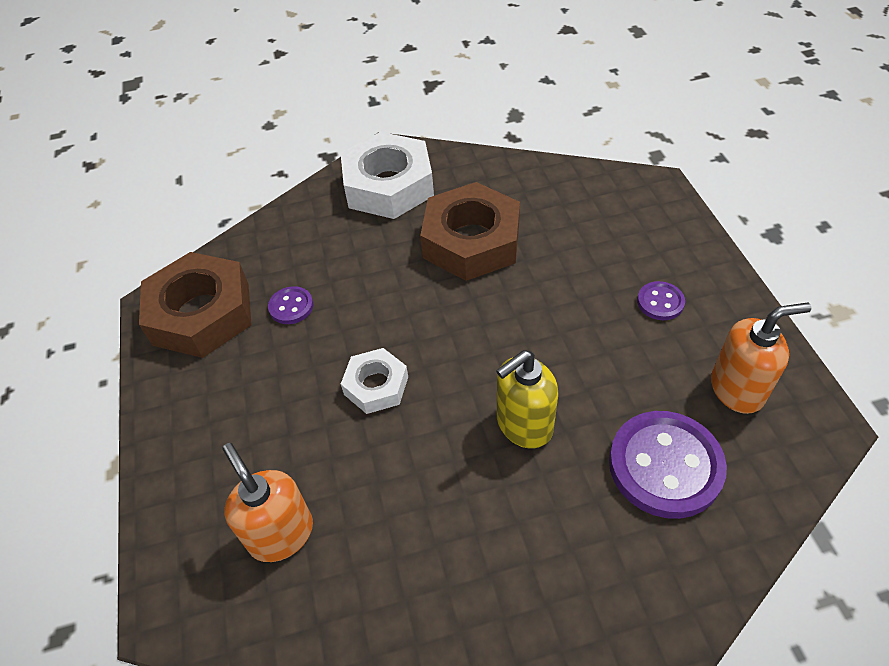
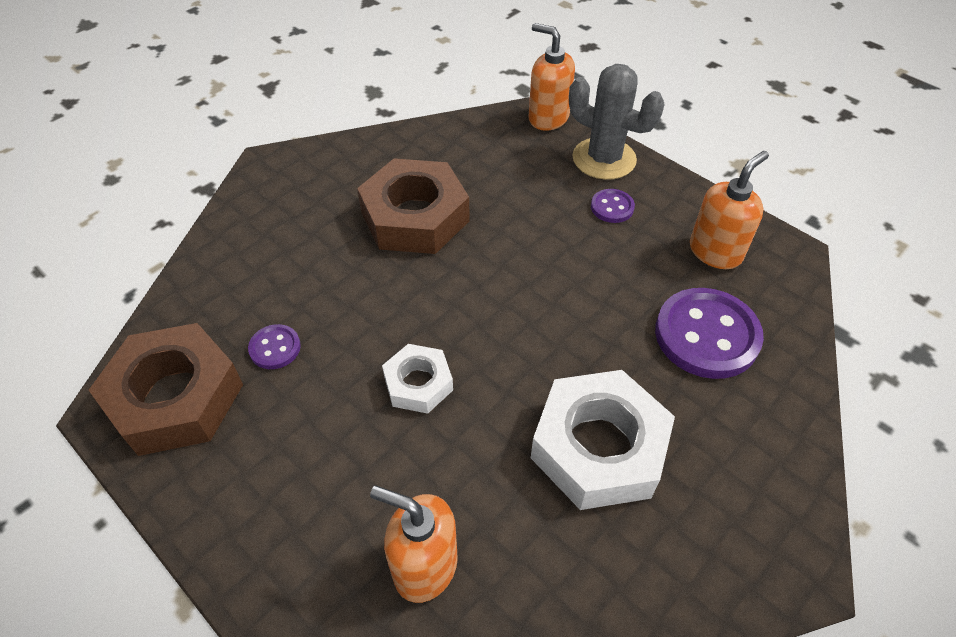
camera: 35 degrees left, 0 degrees up
(388, 185) = (295, 194): white nut -> white nut (598, 447)
(523, 425) = (575, 356): yellow soap dispenser -> none
(659, 192) = (548, 118): none -> orange soap dispenser
(687, 252) = (604, 159): none -> grey cactus

